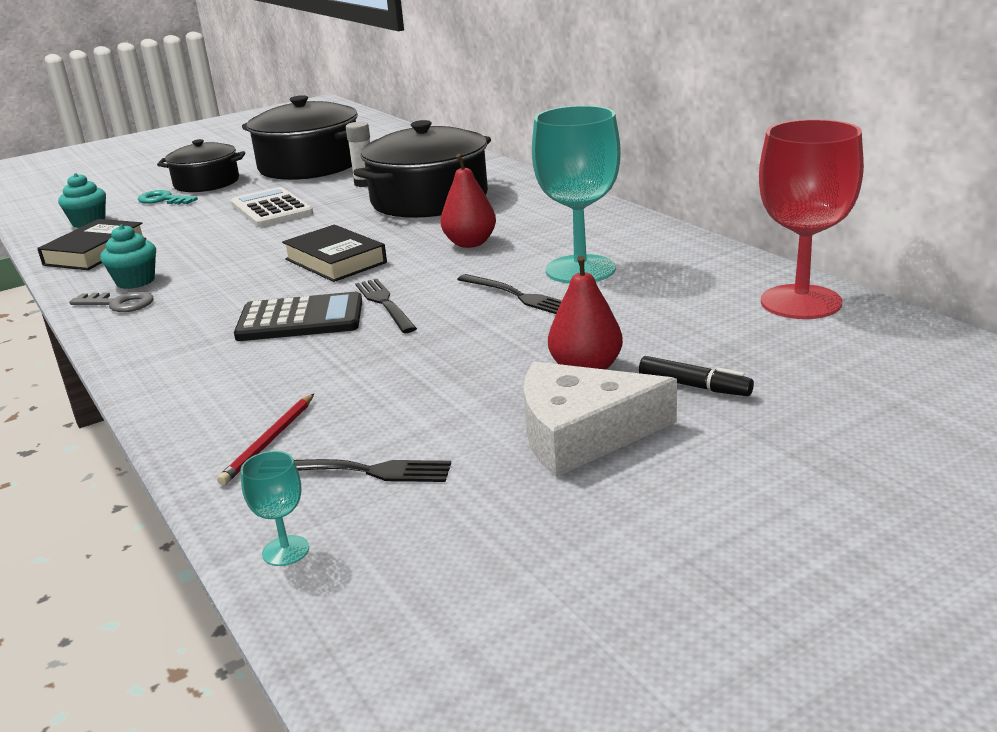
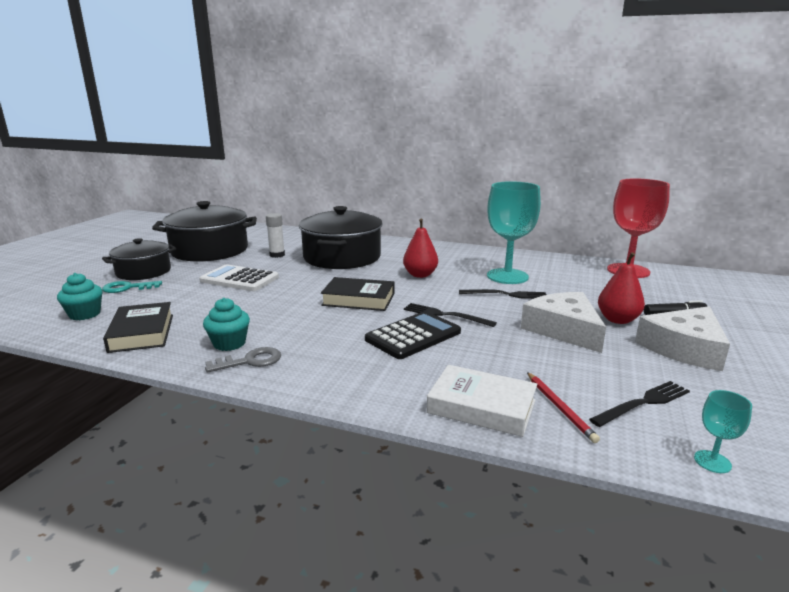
camera: 40 degrees left, 5 degrees down
(205, 412) = (481, 406): none -> white book
(481, 361) = (564, 330): none -> white cheese

